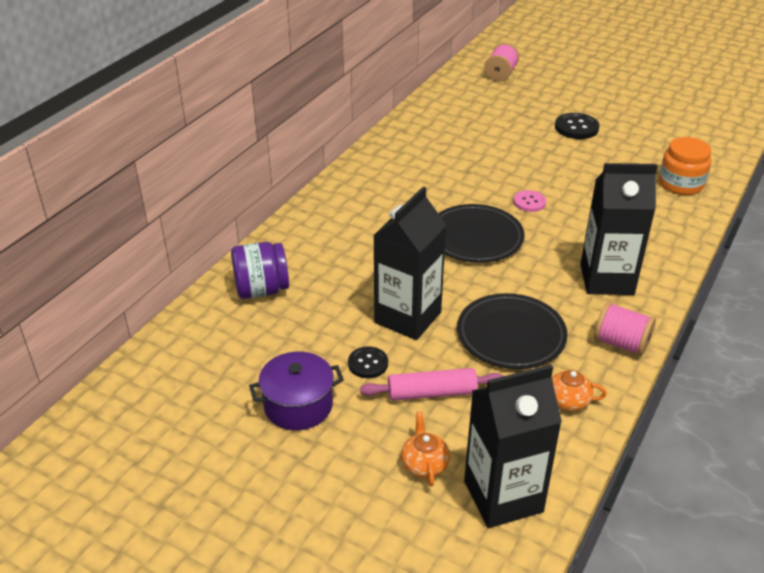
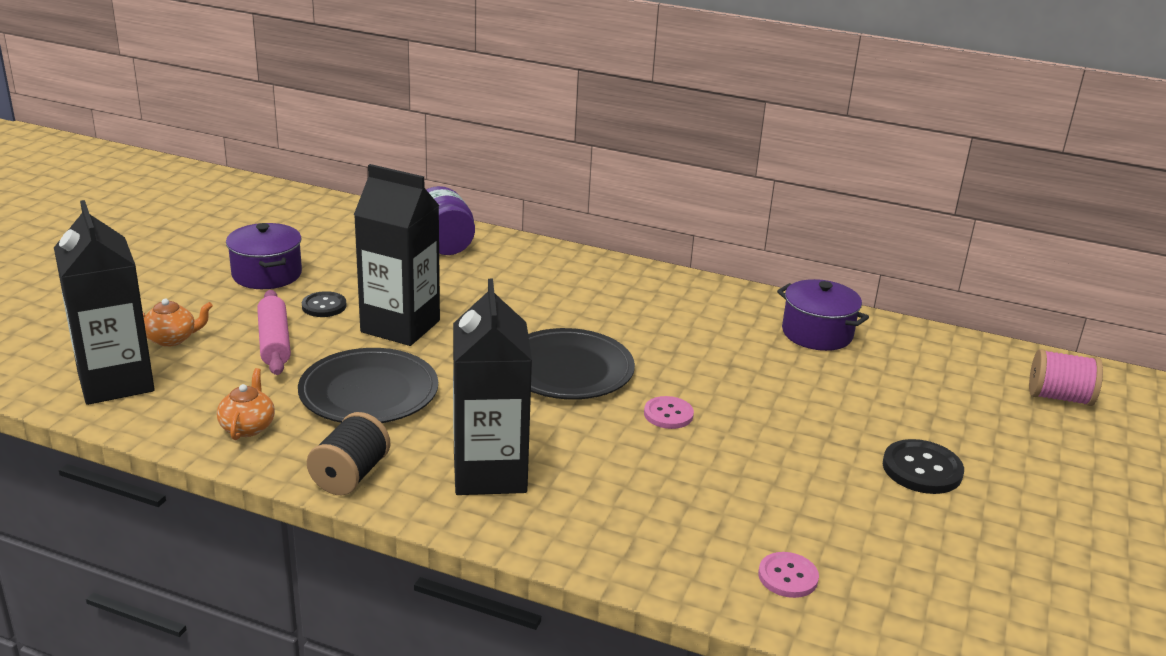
camera: 80 degrees right, 10 degrees down
(427, 134) = (817, 333): none -> purple pot
(621, 343) = (350, 475): pink spool -> black spool
(681, 184) = (788, 577): orange jar -> pink button

